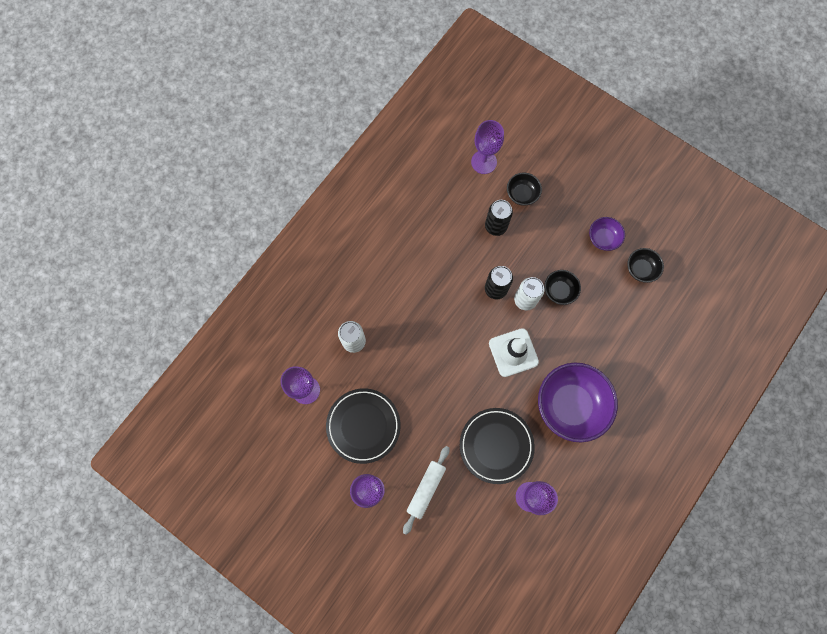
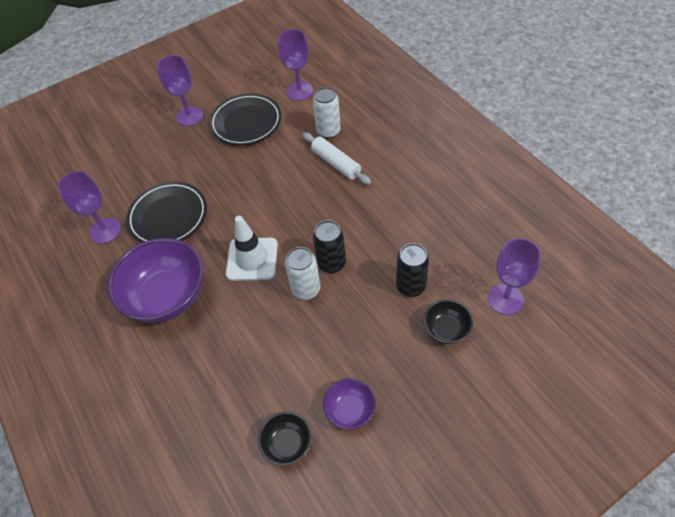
camera: 115 degrees right, 20 degrees down
(426, 489) = (165, 154): white rolling pin -> white rolling pin (336, 163)
(559, 291) = (301, 330): black bowl -> none

